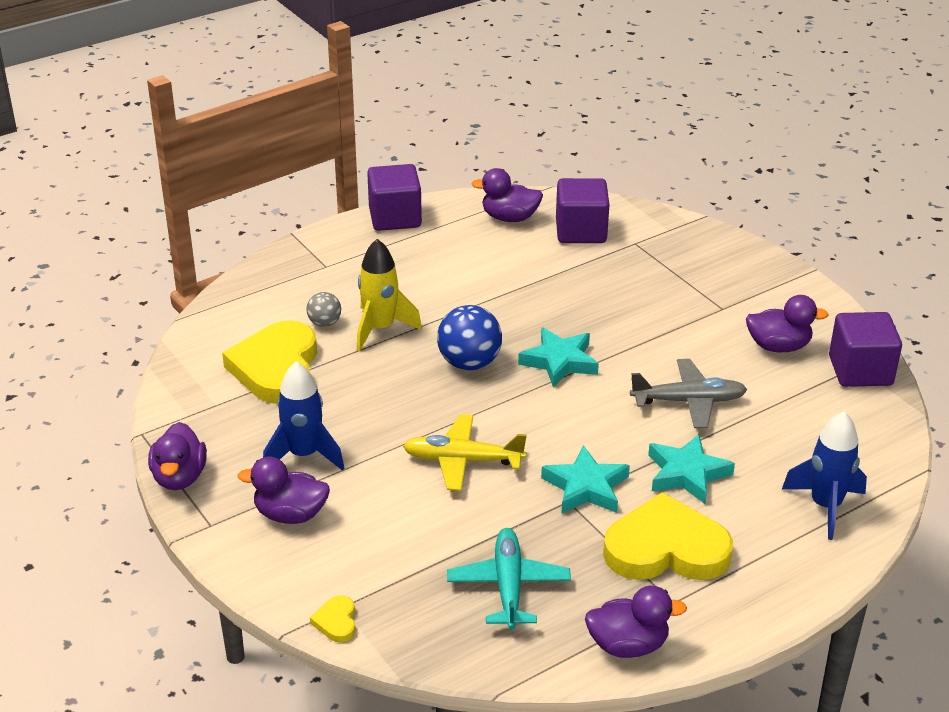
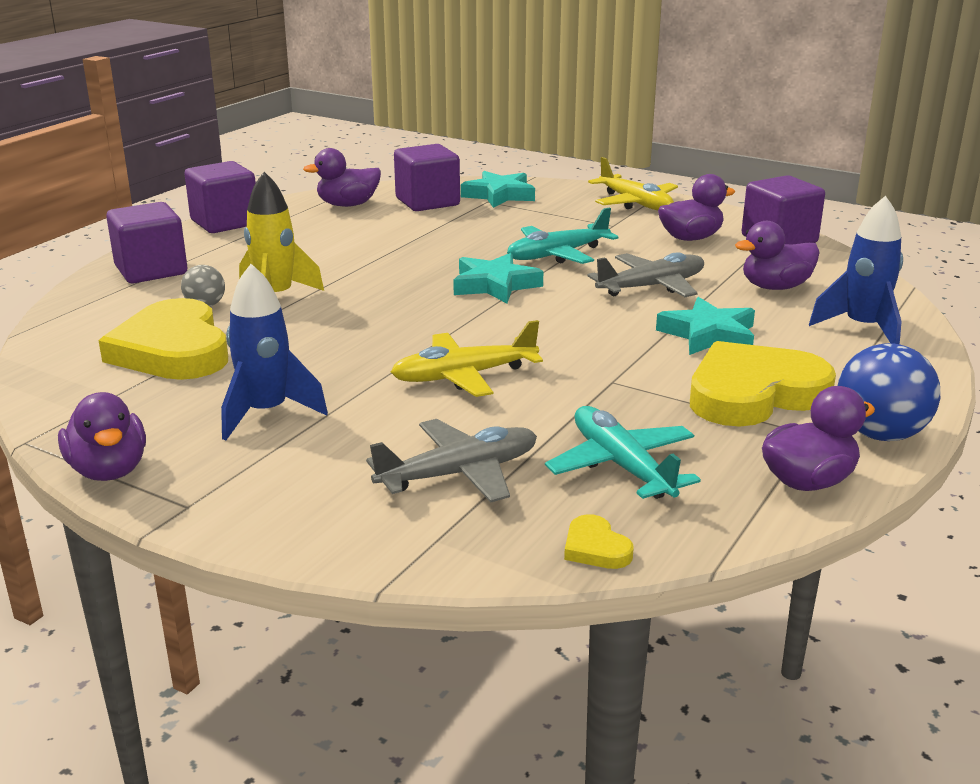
camera: 25 degrees left, 10 degrees down
(290, 514) = (292, 469): purple duck -> purple duck (775, 287)
(307, 267) = (151, 270): none -> purple cube
(336, 621) = (442, 557): yellow heart -> yellow heart (595, 548)
(394, 555) = (460, 474): none -> grey plane
(469, 363) = (400, 304): blue ball -> blue ball (880, 434)
(586, 487) = (619, 366): turquoise star -> turquoise star (499, 195)
(640, 336) = (557, 255): none -> turquoise plane
(769, 282) = (635, 203): none -> yellow plane

